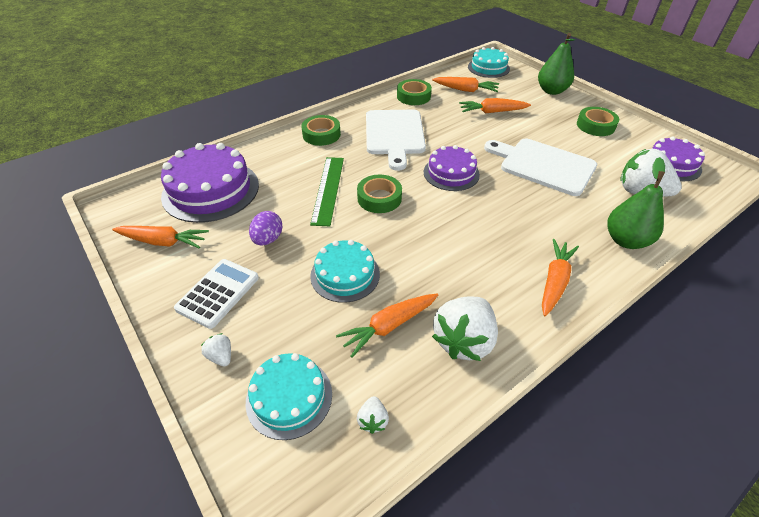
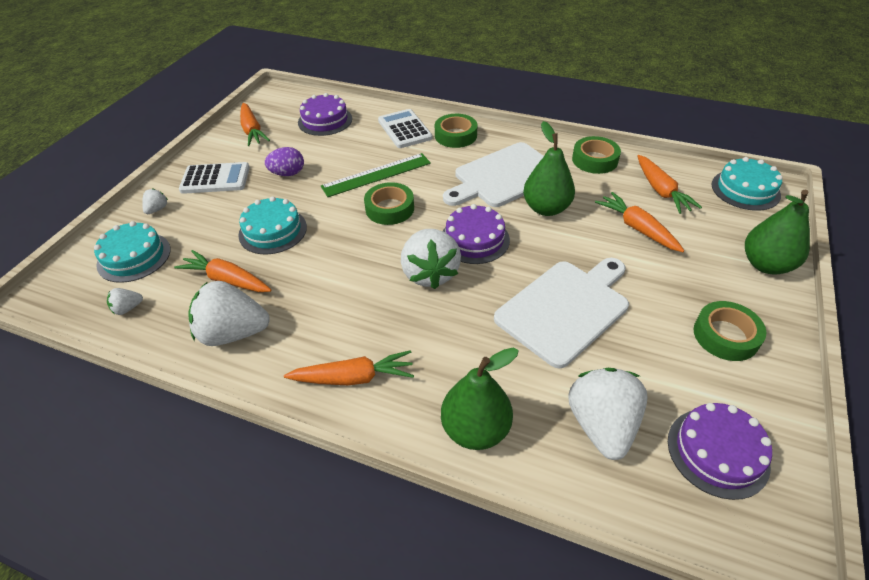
camera: 60 degrees right, 0 degrees up
(211, 190) = (325, 120): purple cake -> purple cake, size x0.61
(283, 154) = (404, 129): none -> white calculator
(445, 133) = (546, 208): none -> green pear
(471, 206) = (430, 273): none -> white strawberry
(543, 165) = (565, 308): white cutting board -> white cutting board turned 45 degrees clockwise

